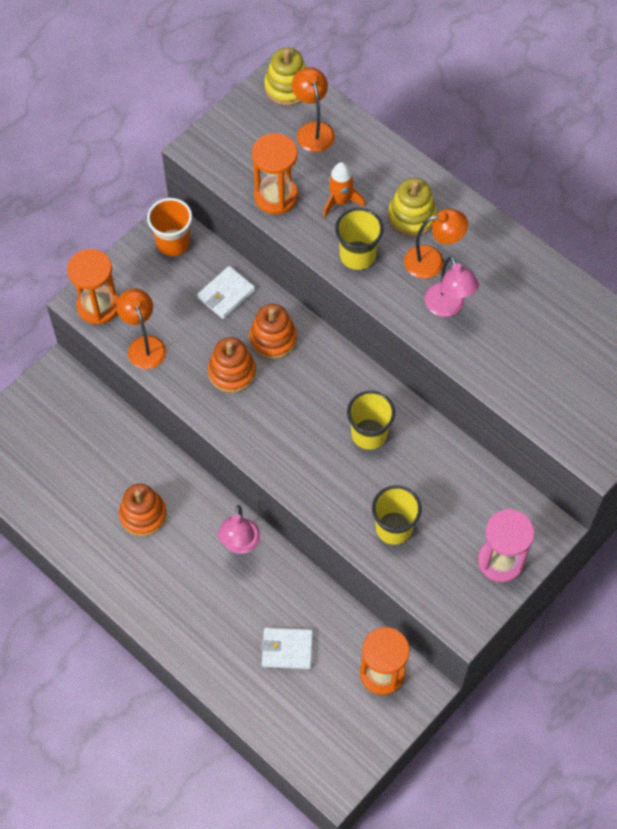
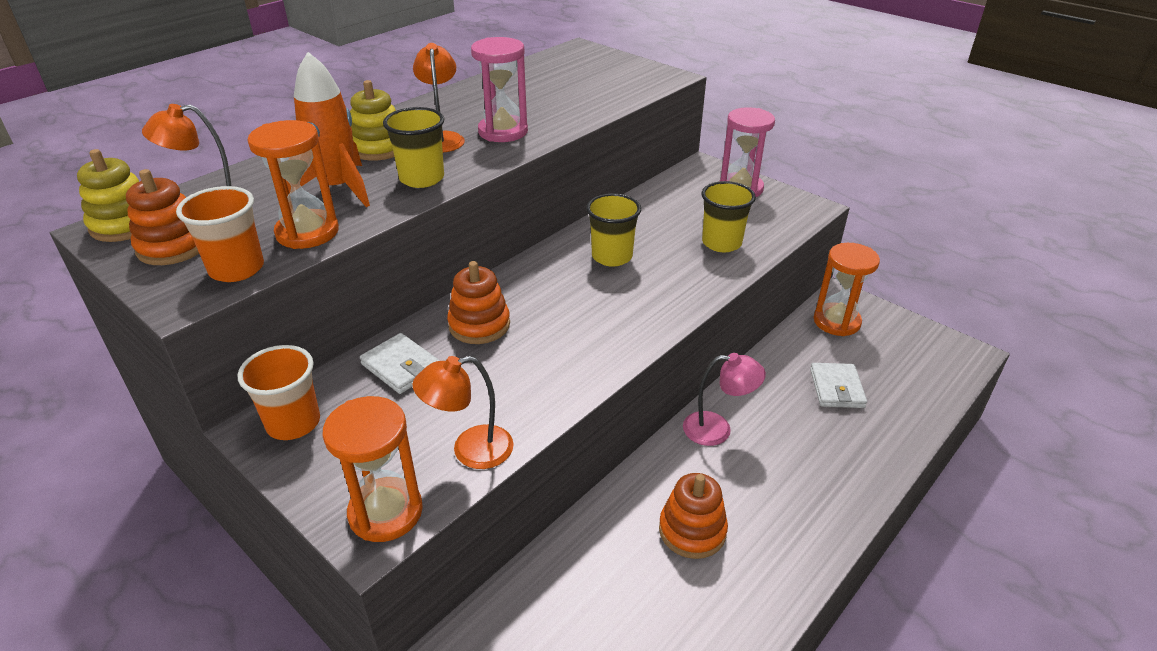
camera: 90 degrees left, 25 degrees down
(230, 167) = (237, 269): none -> orange cup
(232, 372) = (525, 359): orange stacking toy -> orange stacking toy (173, 246)
(340, 201) = (337, 188): orange rocket -> orange rocket, size x1.62
(448, 307) = (503, 132): pink lamp -> pink hourglass

